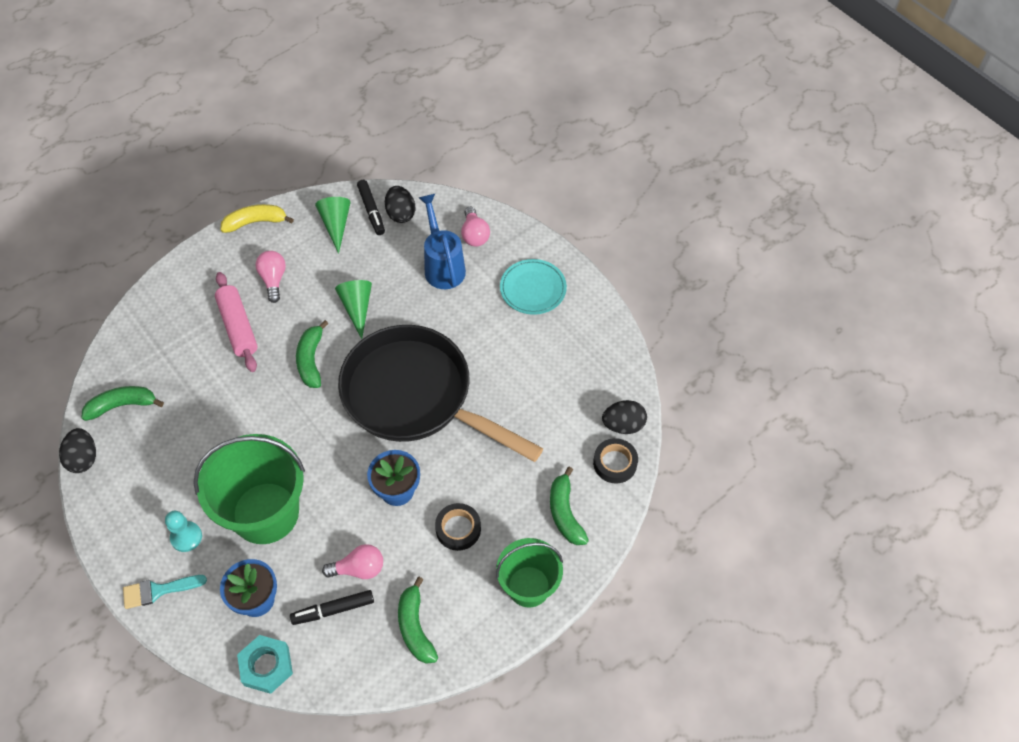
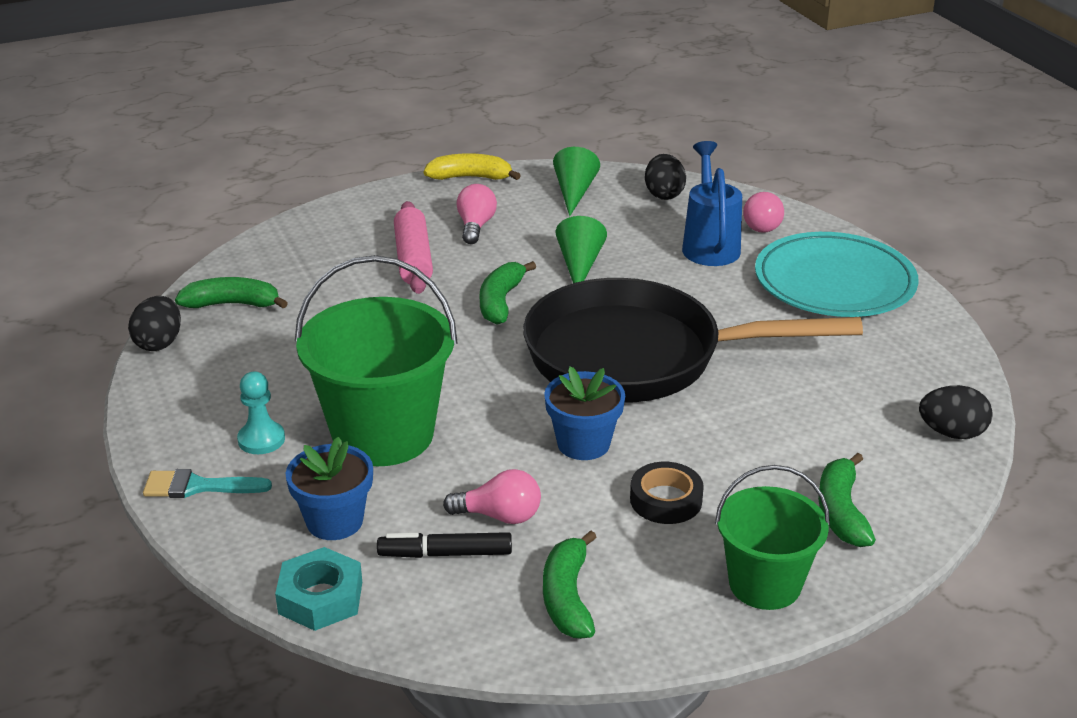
camera: 15 degrees right, 25 degrees down
(371, 211) = (625, 187): black marker -> none
(415, 396) = (638, 356): black pan -> black pan turned 45 degrees counterclockwise
(533, 289) = (834, 282): turquoise plate -> turquoise plate, size x1.65
(615, 463) = (932, 471): black tape -> none

